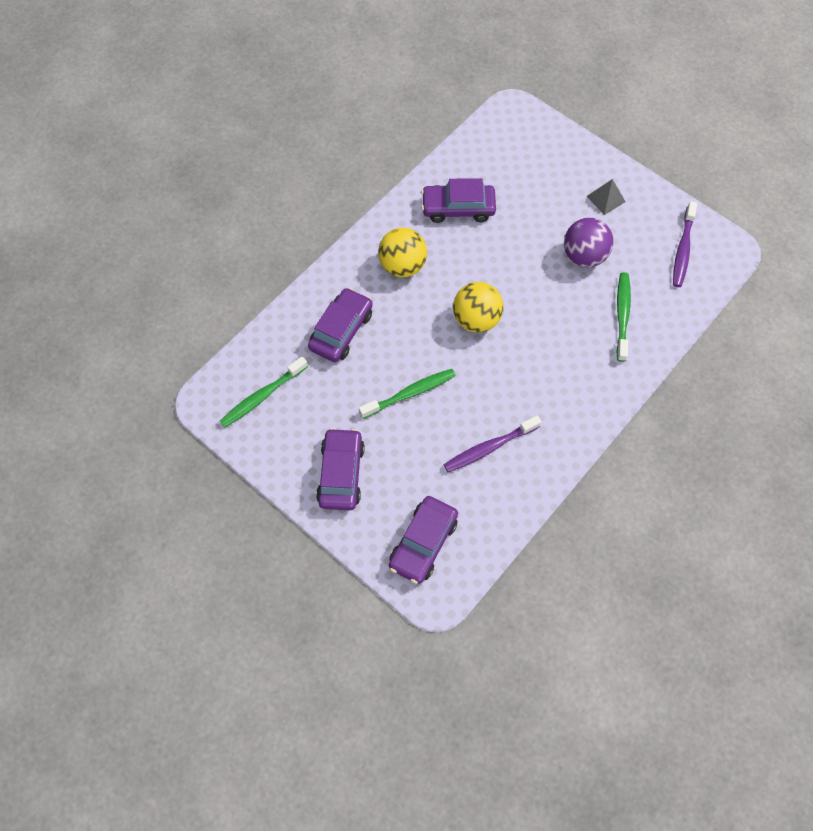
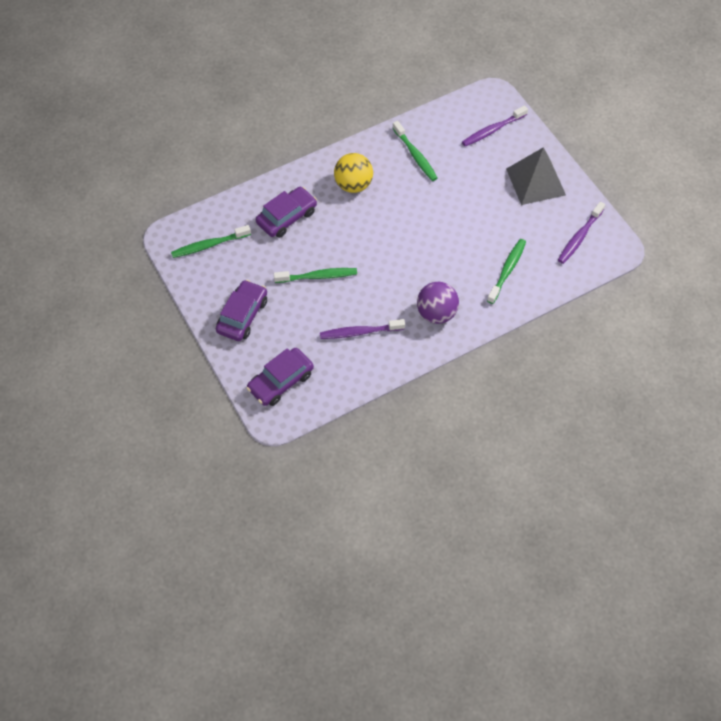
camera: 20 degrees right, 5 degrees down
(458, 208) = (415, 155): purple car -> green toothbrush
(476, 319) = (392, 240): yellow ball -> none
(531, 152) = (492, 130): none -> purple toothbrush
(584, 256) = (497, 219): purple ball -> purple ball (436, 313)
(606, 199) = (535, 182): grey pyramid -> grey pyramid, size x2.02

